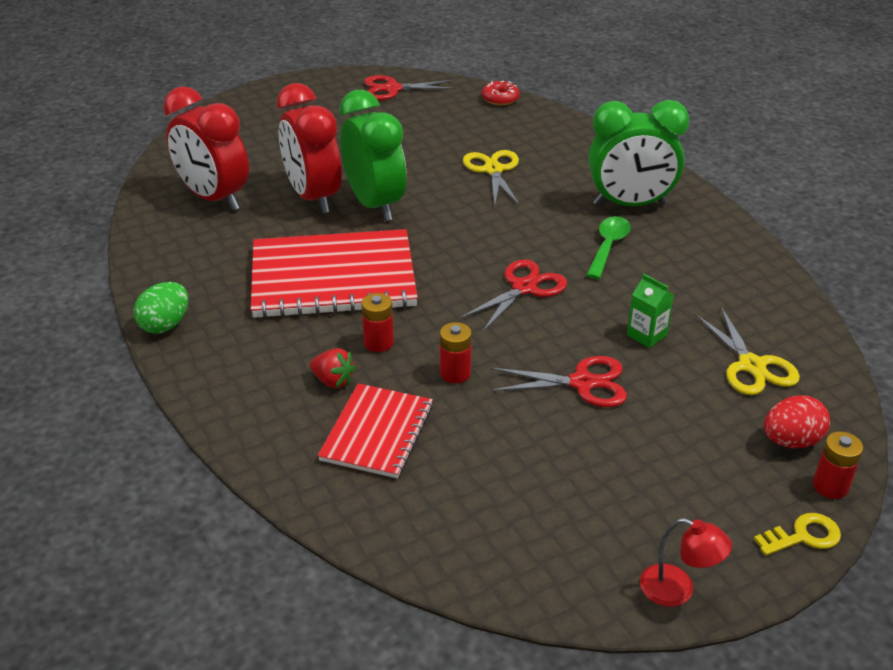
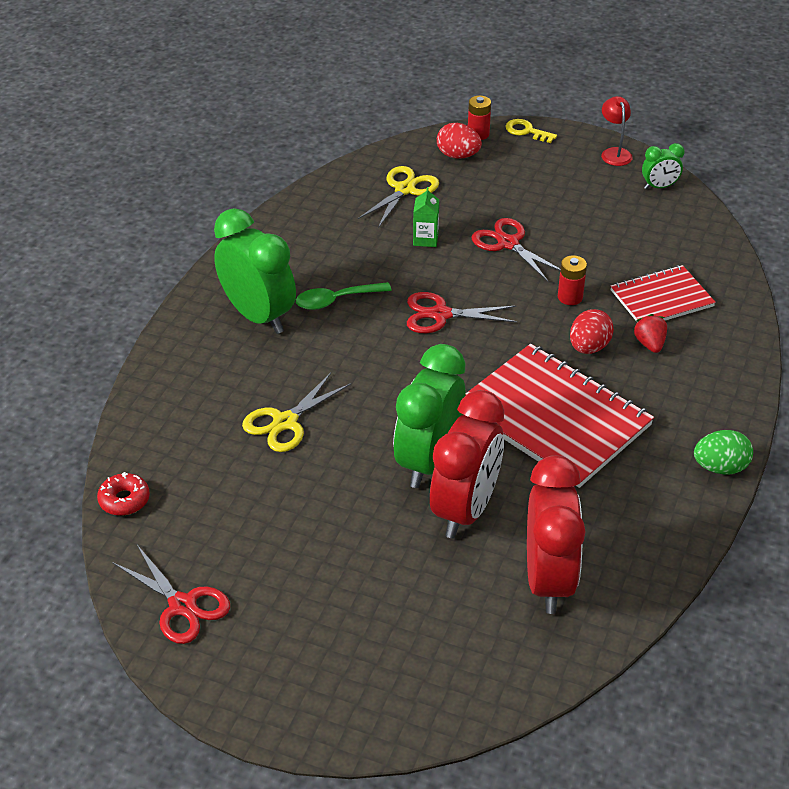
camera: 130 degrees left, 5 degrees up
(378, 343) = (589, 347): red battery -> red egg
(560, 578) = (659, 187): none -> green clock

